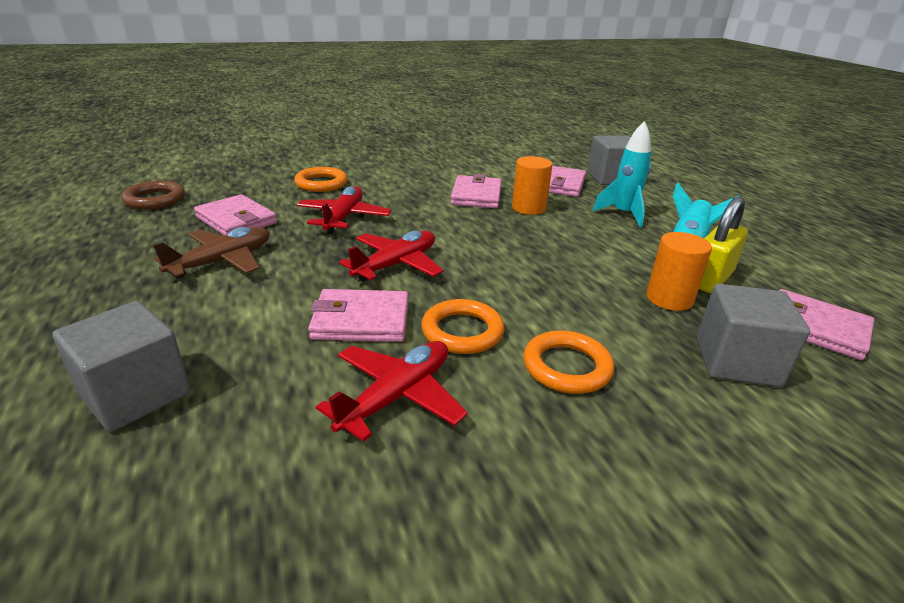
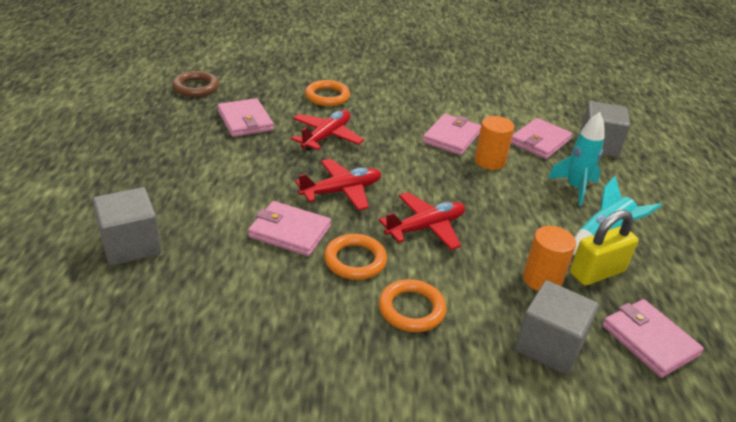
camera: 20 degrees right, 5 degrees up
(222, 261) = (220, 157): brown plane -> none
(397, 396) = (281, 294): red plane -> red plane (425, 228)

